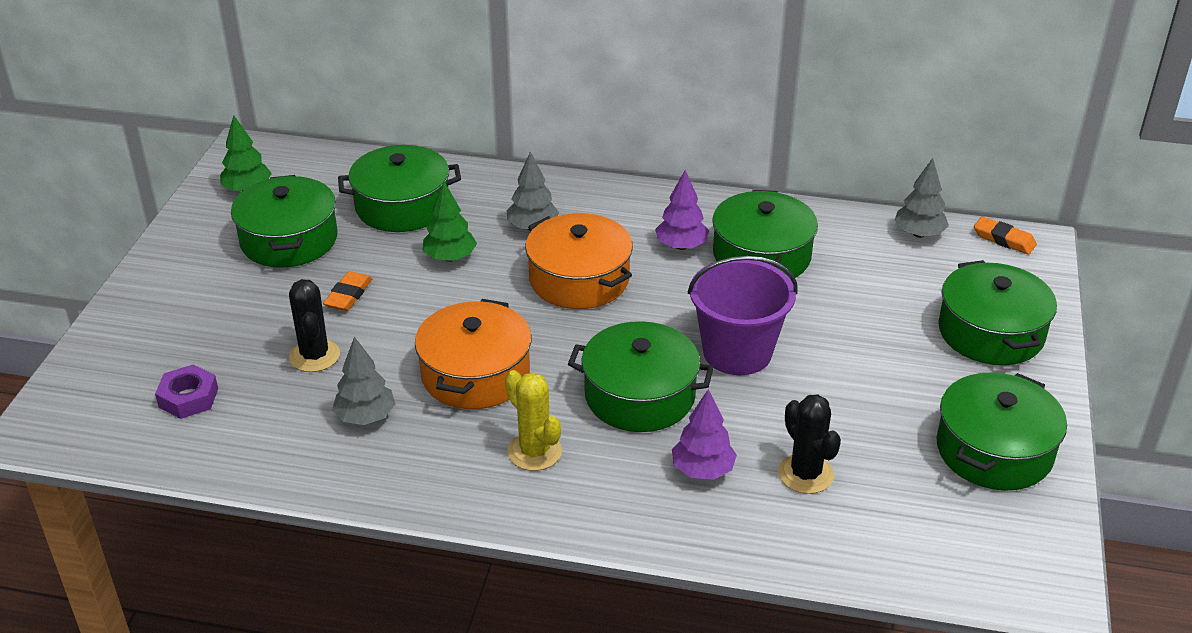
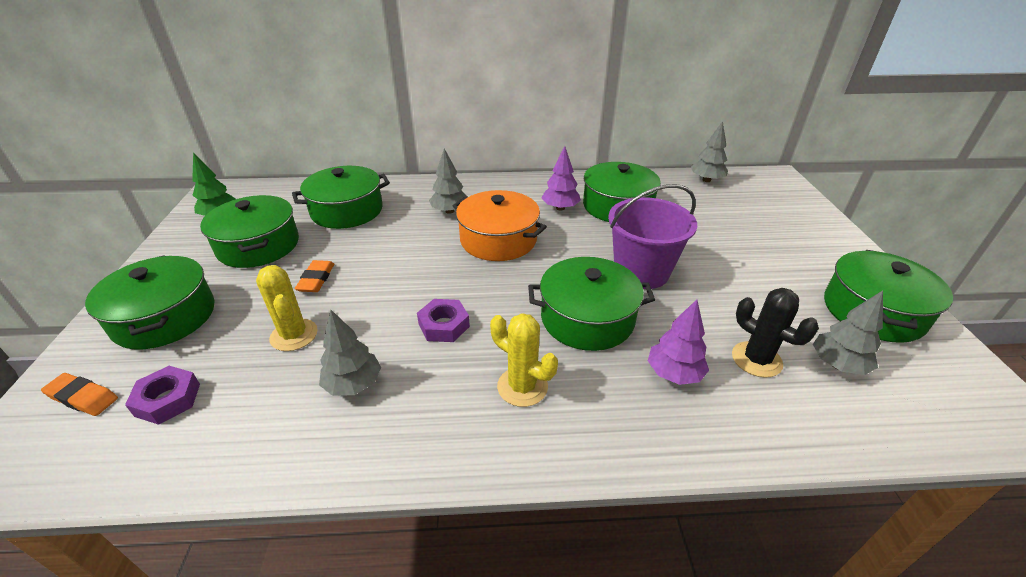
camera: 15 degrees left, 0 degrees up
(314, 356) = (294, 335): black cactus -> yellow cactus
(450, 257) = (394, 239): green tree -> none
(475, 374) = (444, 325): orange pot -> purple nut
(895, 497) = (837, 364): none -> grey tree
(990, 332) = (798, 230): green pot -> green pot (165, 317)
(1004, 239) = (758, 176): orange eraser -> orange eraser (83, 397)

